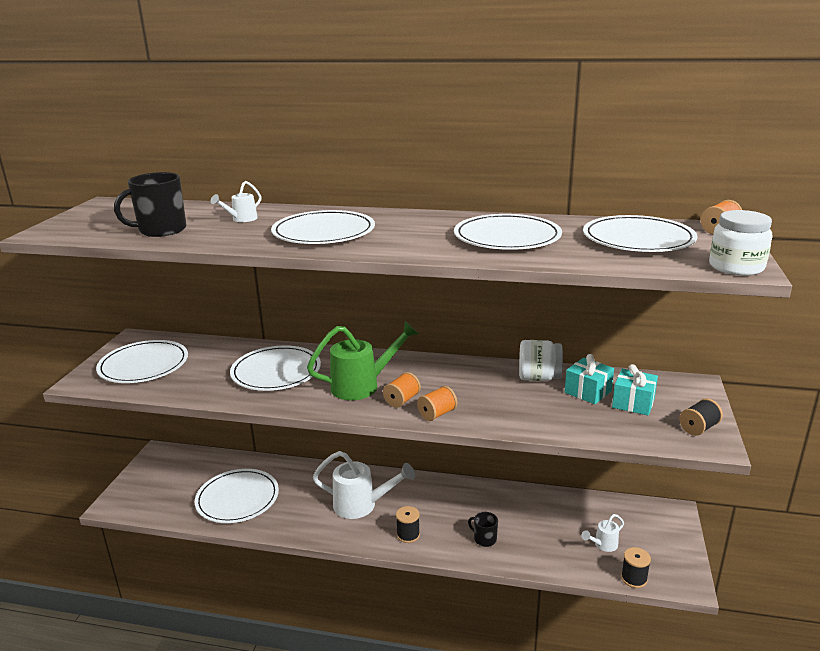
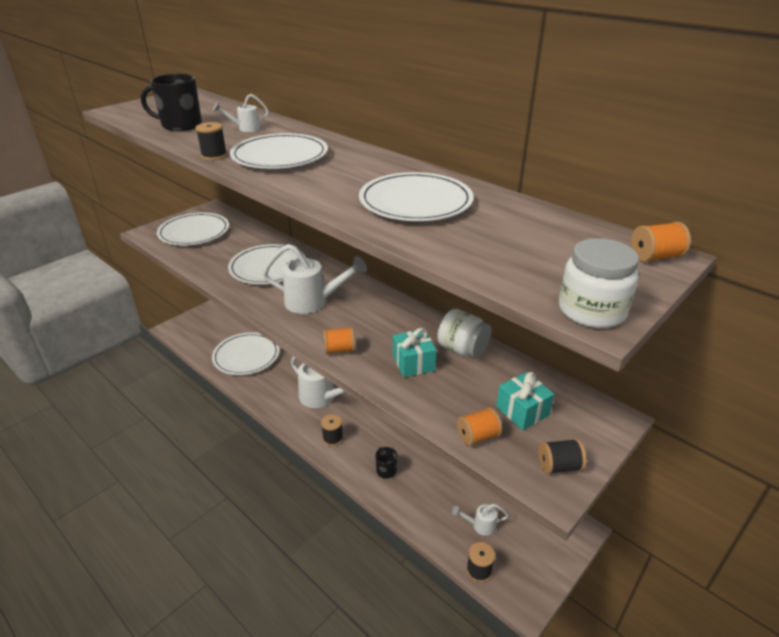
camera: 30 degrees right, 10 degrees up
(256, 245) = (214, 156): none -> black spool
(362, 386) = (313, 302): green watering can -> white watering can
(402, 400) = (327, 326): orange spool -> orange spool (477, 436)
(588, 392) = (491, 381): turquoise gift -> turquoise gift (413, 363)
(638, 239) = (540, 241): white plate -> none

